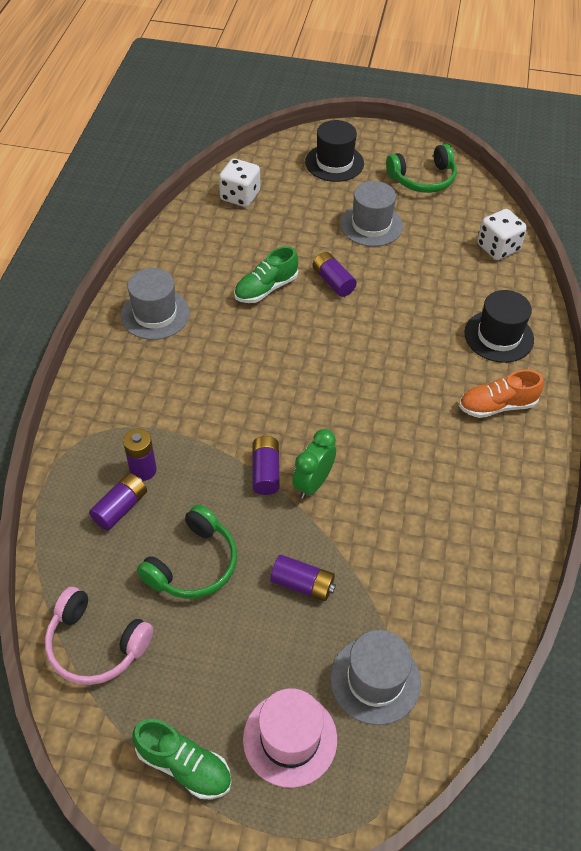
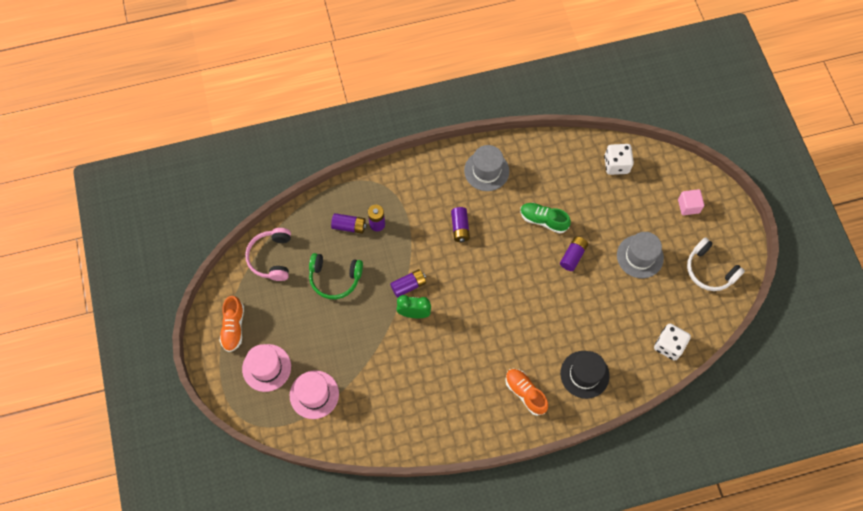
camera: 65 degrees right, 15 degrees up
(184, 765) = (233, 327): green shoe -> orange shoe
(302, 584) = (349, 336): purple battery -> purple battery (460, 227)
(334, 163) = (688, 206): black hat -> pink cube
(375, 680) = (314, 394): grey hat -> pink hat
(423, 179) = (709, 270): green headphones -> white headphones

